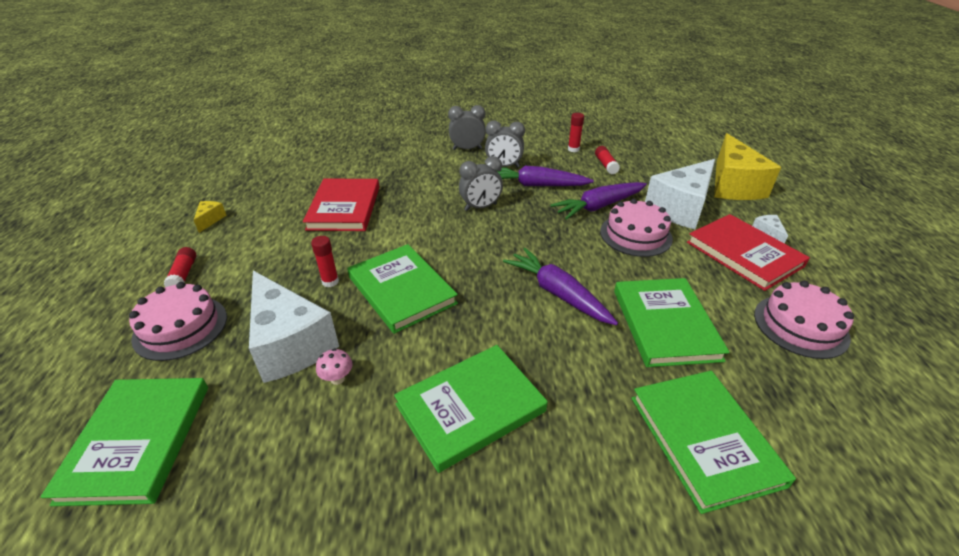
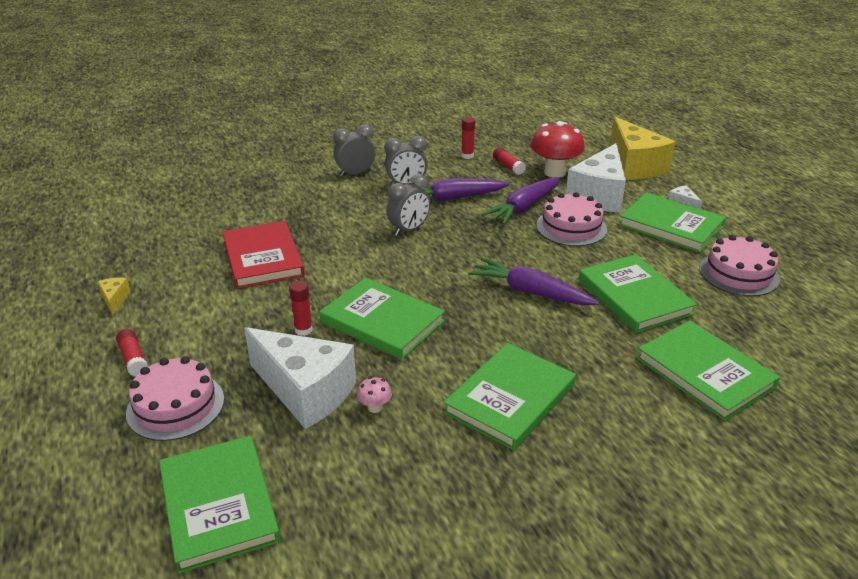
camera: 20 degrees left, 5 degrees down
(647, 178) = (554, 172): none -> red mushroom
(744, 254) = (671, 226): red book -> green book

